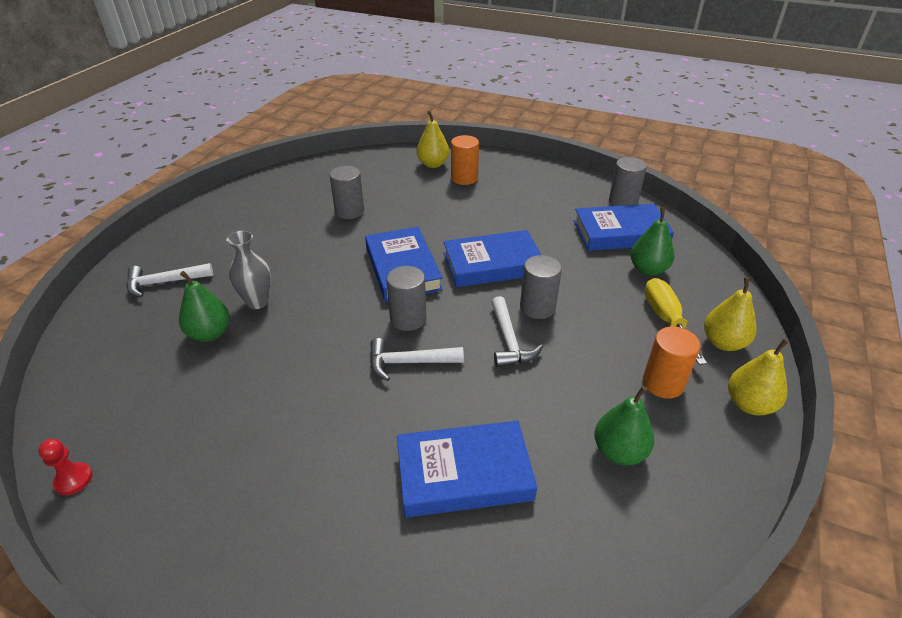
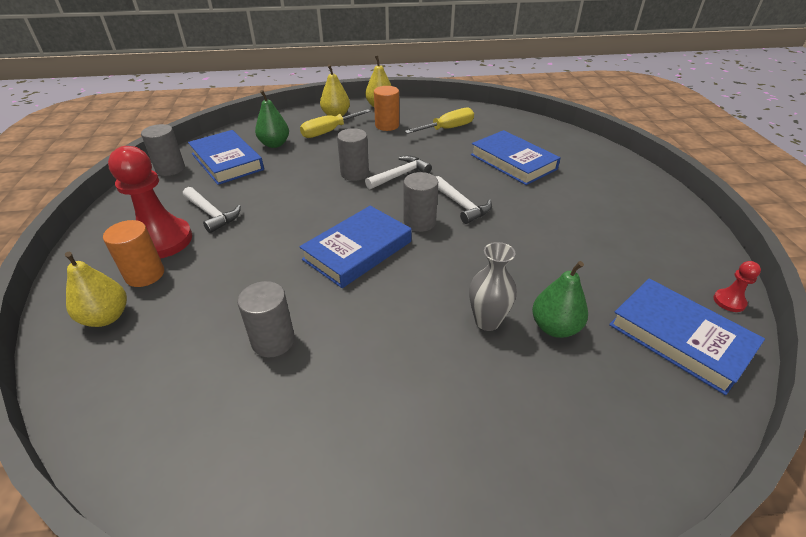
camera: 120 degrees left, 0 degrees up
(164, 283) = (544, 435): white hammer -> white hammer (212, 214)
(492, 264) = (314, 206): blue book -> blue book (680, 338)
(501, 187) = (162, 240): none -> red pawn
(619, 452) = (447, 129): green pear -> yellow screwdriver

